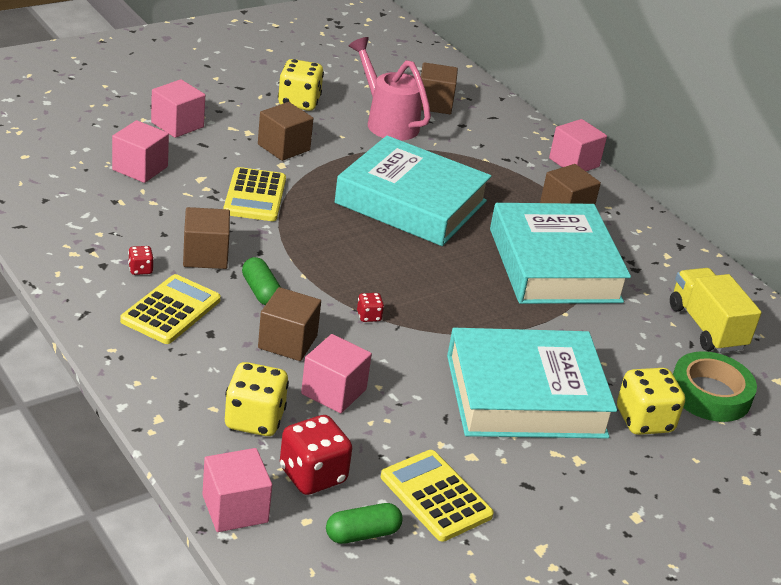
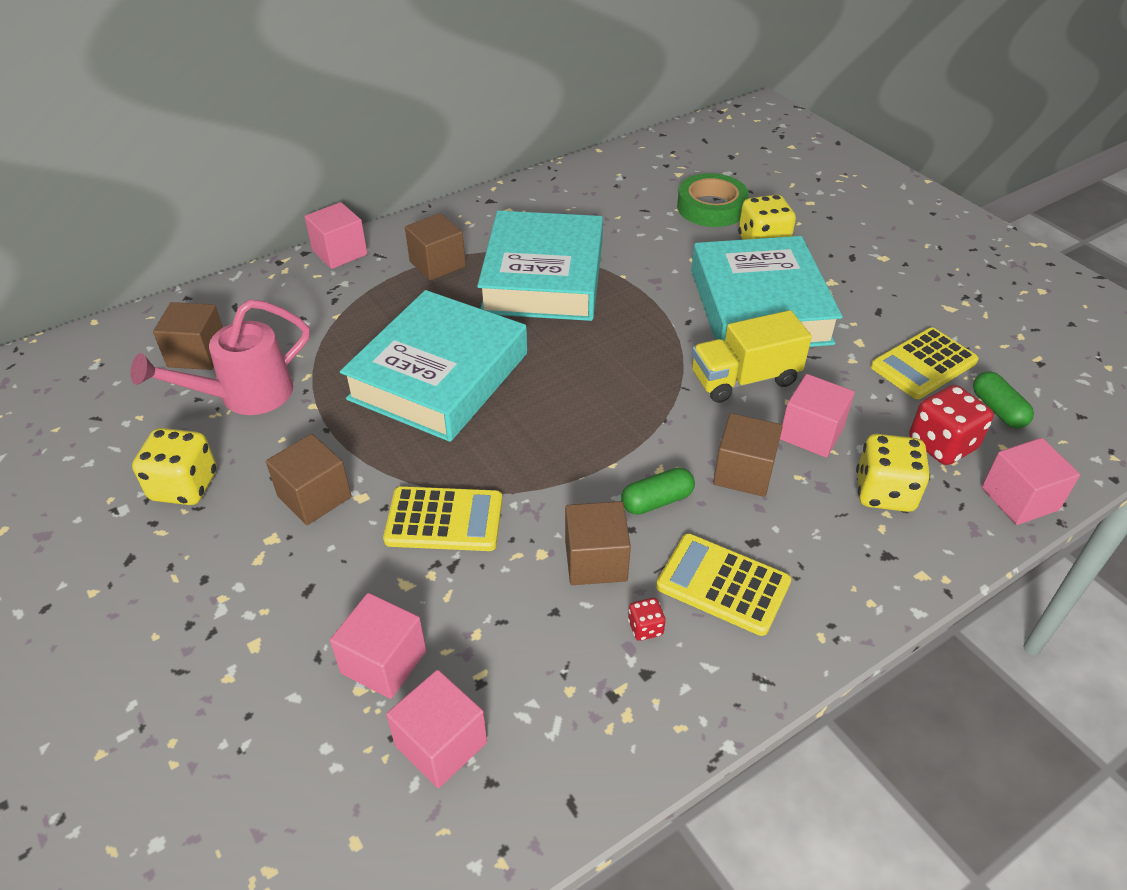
camera: 85 degrees left, 10 degrees up
(177, 125) = (247, 628): pink cube -> pink cube (441, 744)
(369, 316) = (674, 409): red dice -> none
(554, 265) = (543, 277): turquoise book -> turquoise book turned 75 degrees counterclockwise
(706, 327) = (618, 200): yellow truck -> yellow truck (744, 379)

